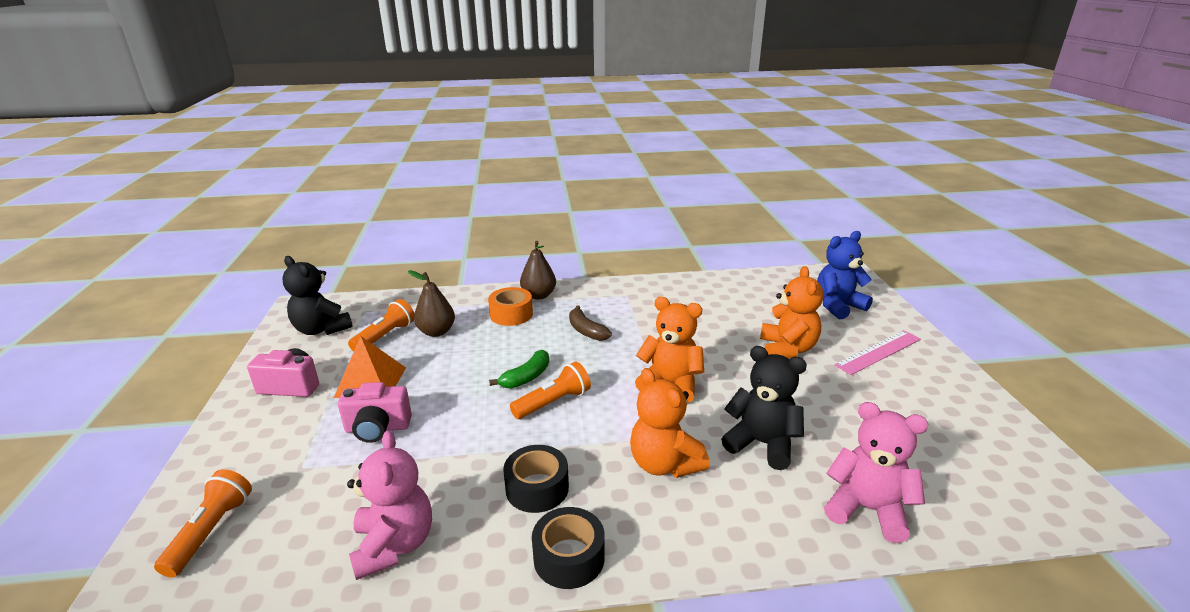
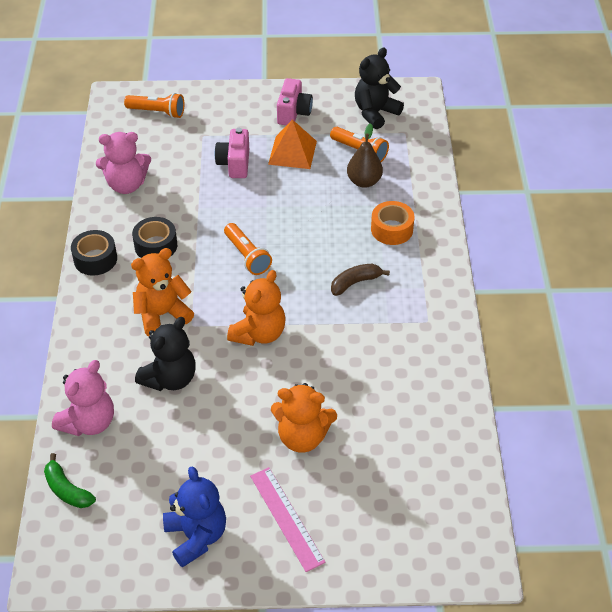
camera: 95 degrees right, 20 degrees up
(526, 377) = (284, 240): green banana -> green banana (67, 490)
(538, 295) = (430, 249): brown pear -> none
(838, 306) = (389, 517): blue teddy bear -> blue teddy bear (196, 536)

